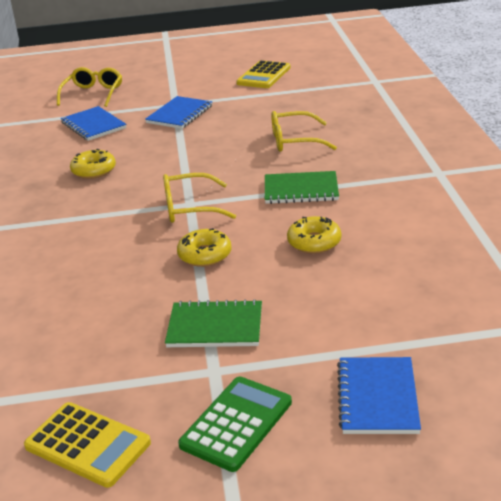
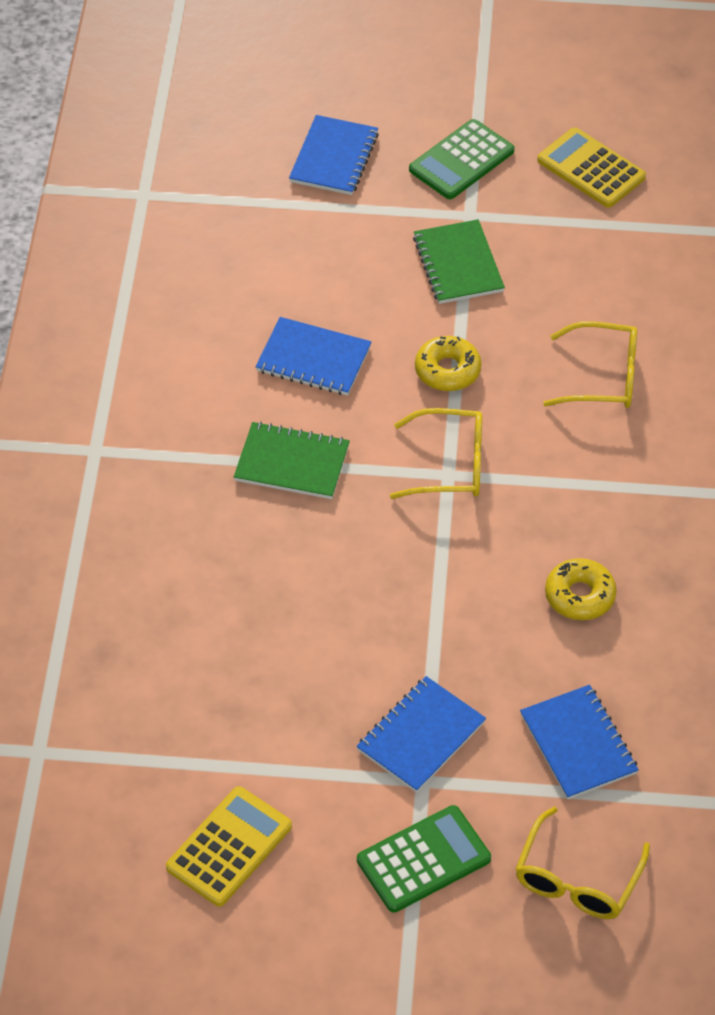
camera: 170 degrees left, 20 degrees up
(169, 87) = (424, 860): none -> green calculator
(215, 326) = (458, 264): green notebook -> green notebook turned 60 degrees clockwise
(294, 141) = (256, 589): yellow glasses -> yellow glasses (603, 377)
(314, 242) = (313, 359): yellow donut -> blue notebook

